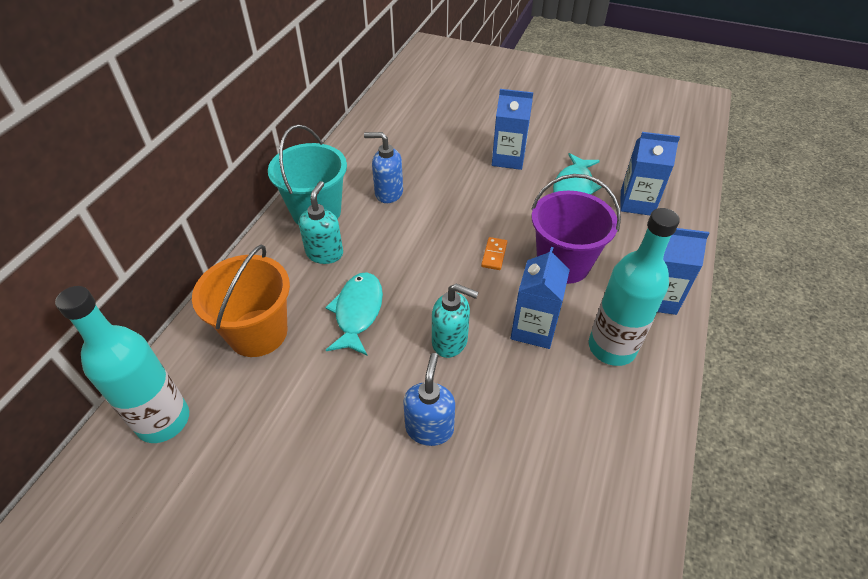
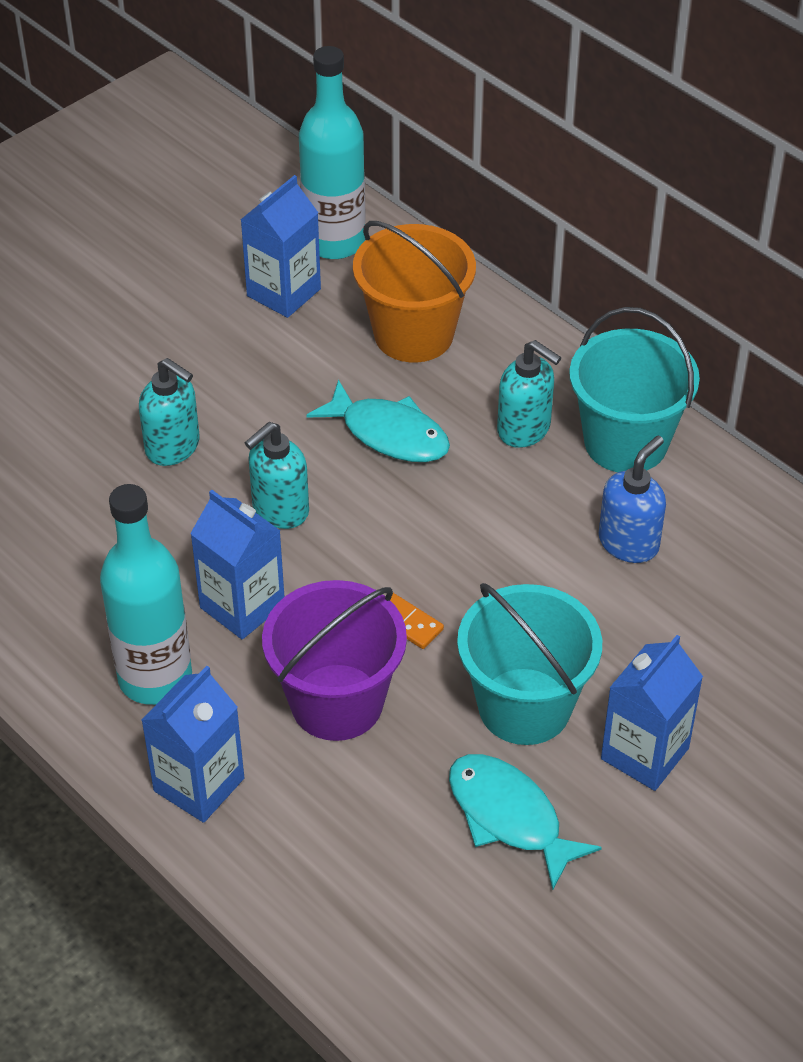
camera: 115 degrees right, 0 degrees up
(429, 428) = (173, 447): blue soap dispenser -> turquoise soap dispenser
(512, 199) = (524, 706): none -> turquoise bucket
(637, 203) = (413, 894): blue carton -> blue carton (283, 292)

